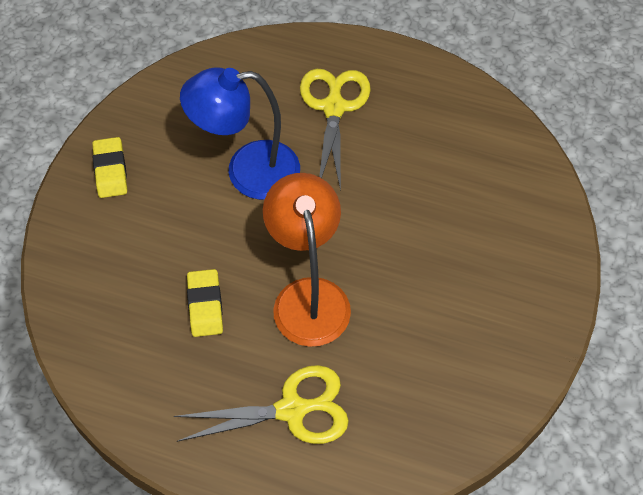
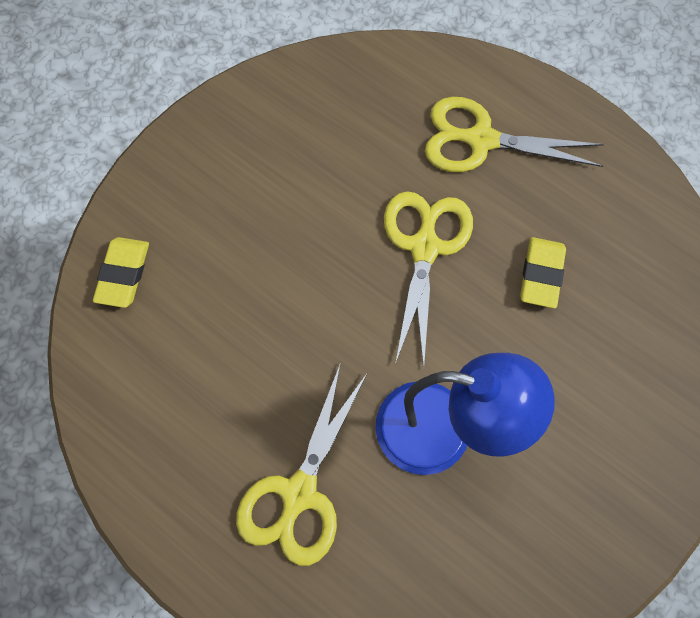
camera: 160 degrees left, 10 degrees up
(110, 170) = (621, 497): yellow eraser -> yellow eraser (123, 274)
(308, 296) = (424, 248): orange lamp -> yellow scissors

